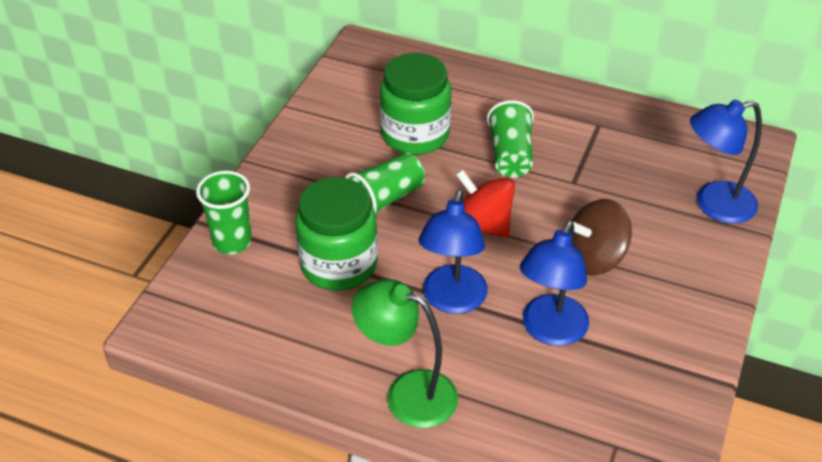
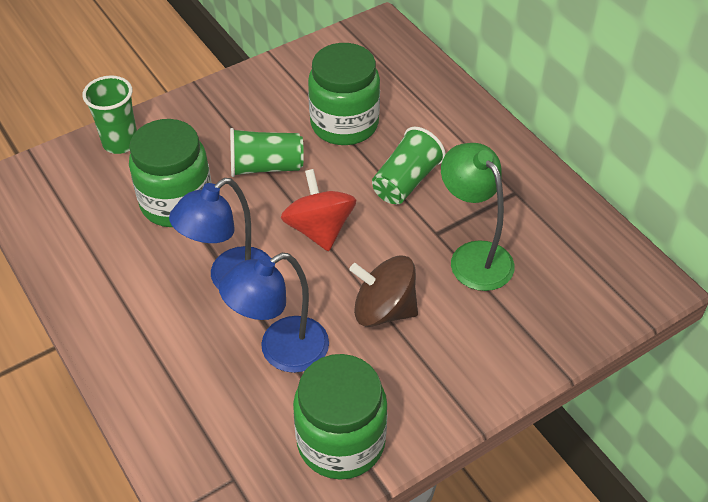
camera: 35 degrees right, 5 degrees up
(407, 393) = (122, 334): green lamp -> green lamp (473, 256)
(664, 370) = (341, 442): none -> green jar
(714, 205) = (546, 322): blue lamp -> none

